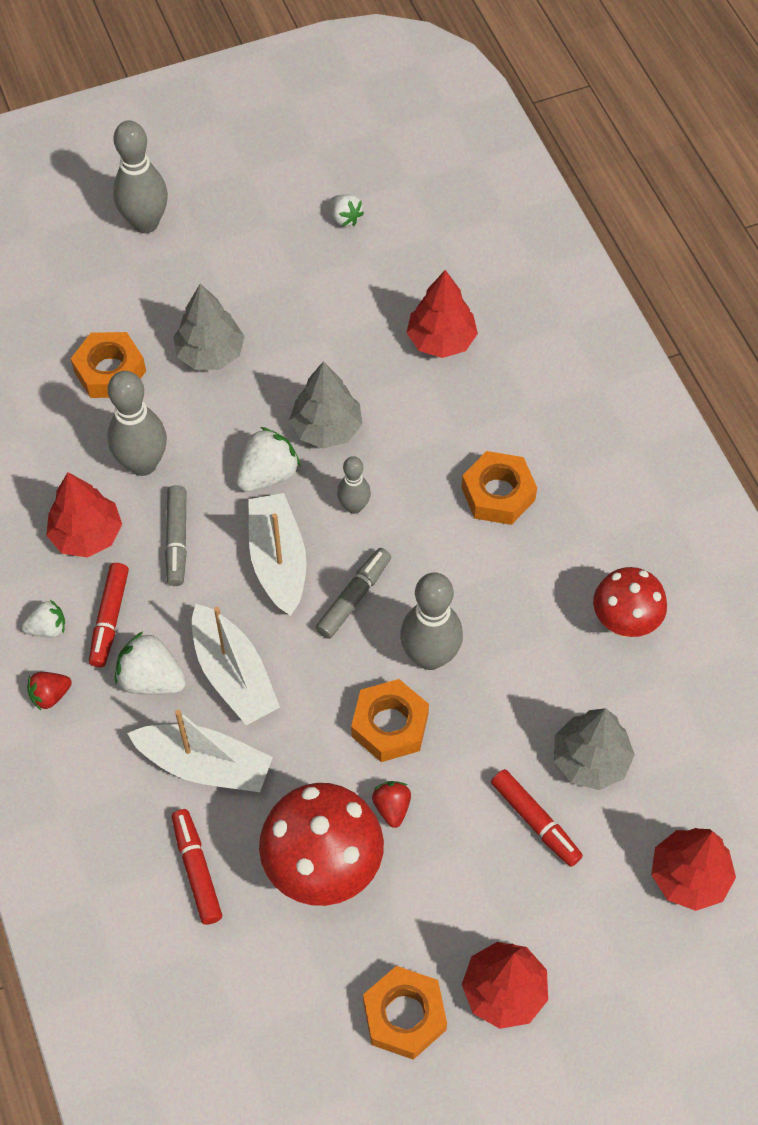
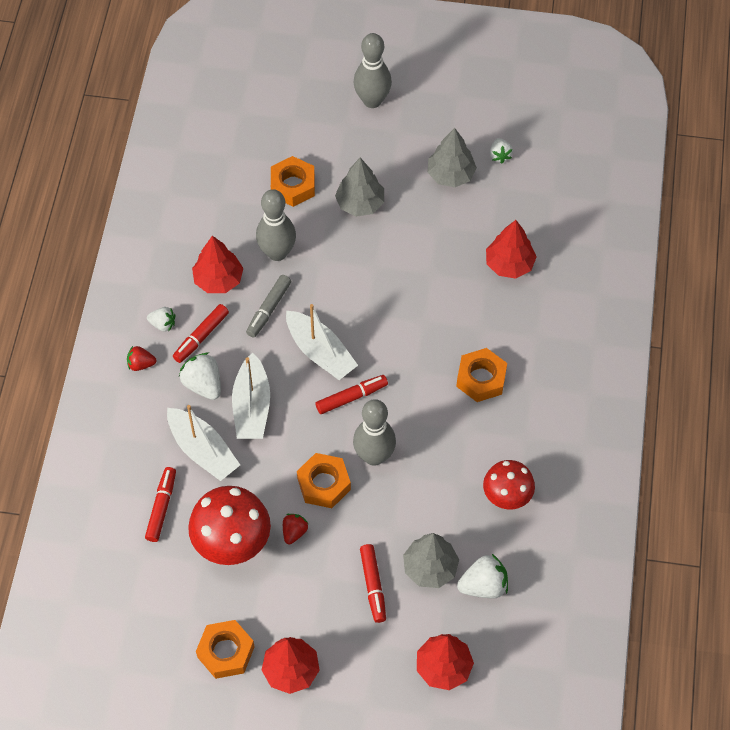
camera: 30 degrees right, 0 degrees up
(268, 474) = (347, 296): white strawberry -> white strawberry (483, 585)
(278, 561) = (320, 352): white boat -> white boat turned 120 degrees clockwise
(326, 428) = (401, 285): grey tree -> grey tree (450, 175)
(354, 506) = (387, 342): grey bowling pin -> none
(354, 597) = (351, 397): grey marker -> red marker

